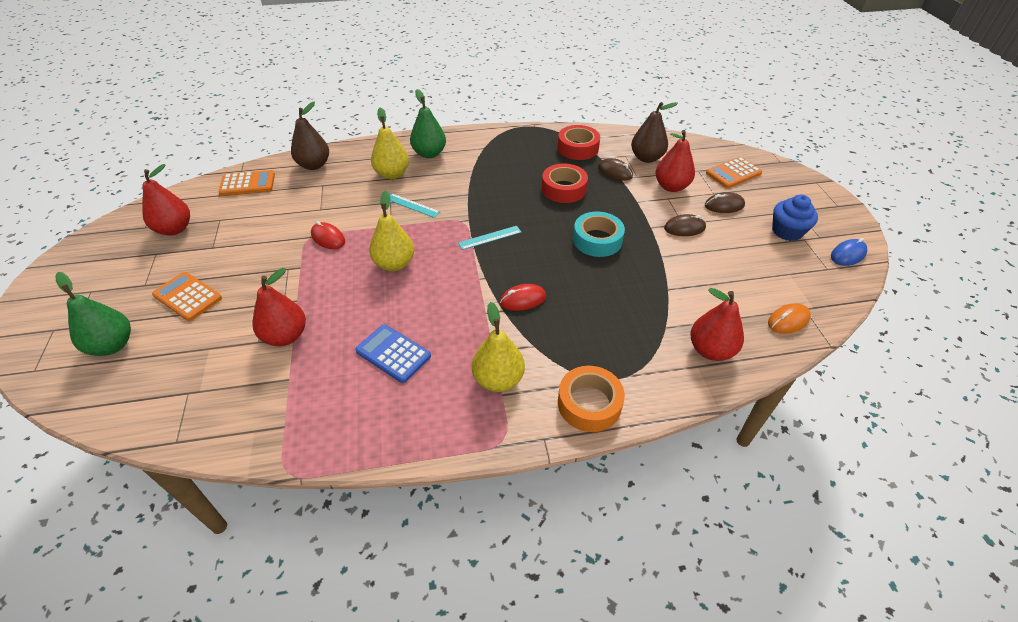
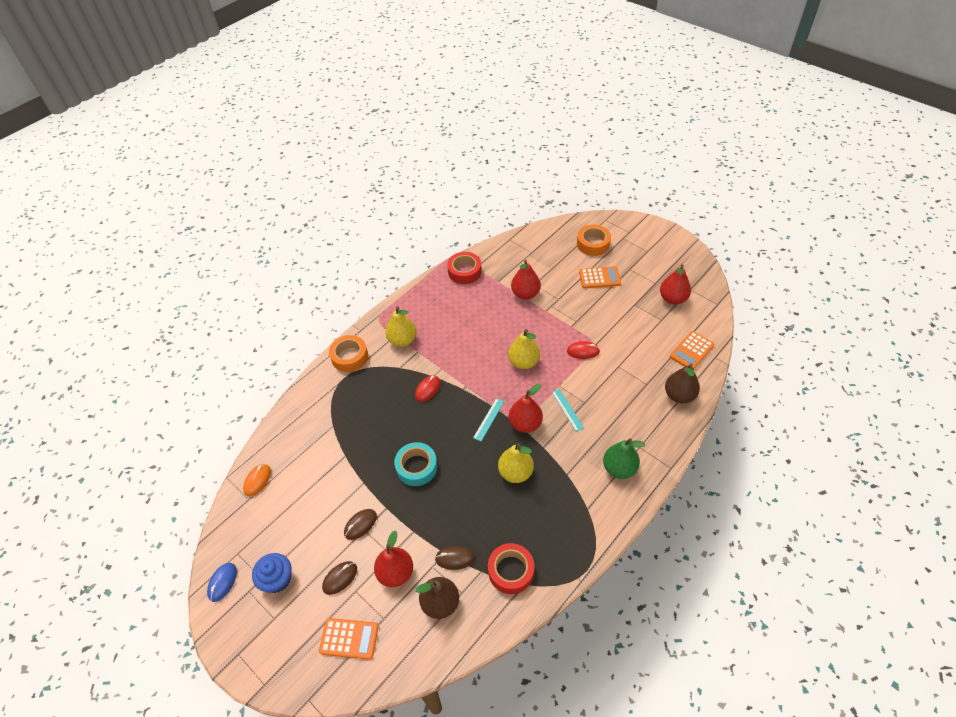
camera: 145 degrees right, 5 degrees up
(112, 345) = (593, 244): green pear -> orange tape
(392, 174) = (616, 427): yellow pear -> yellow pear (515, 472)
(393, 353) = (465, 319): blue calculator -> none
(412, 205) = (567, 410): turquoise ruler -> turquoise ruler turned 75 degrees clockwise
(564, 189) = (479, 504): red tape -> red tape (464, 271)
(710, 350) = (299, 427): red pear -> red pear (525, 424)
(733, 173) = (349, 639): orange calculator -> orange calculator turned 75 degrees clockwise

